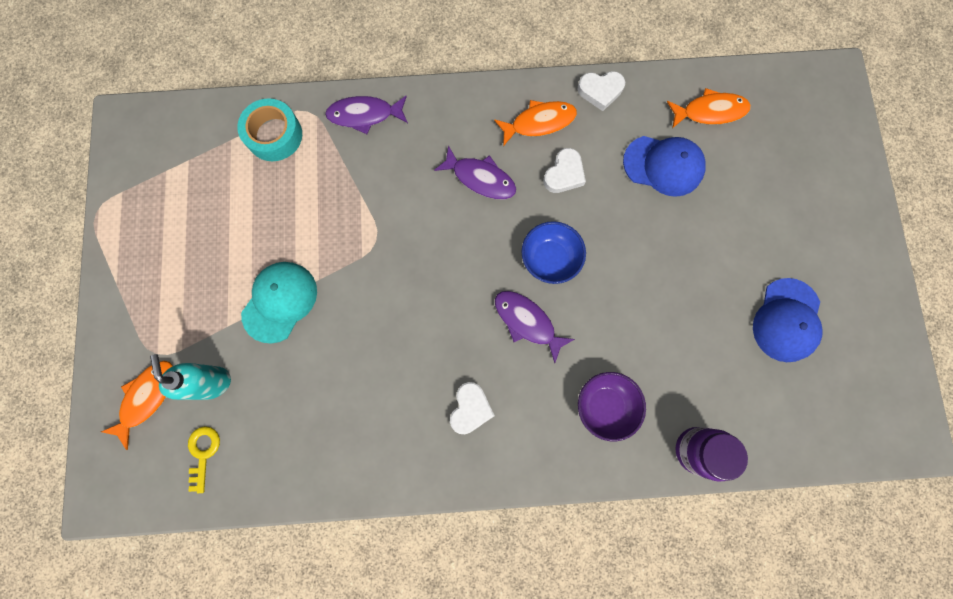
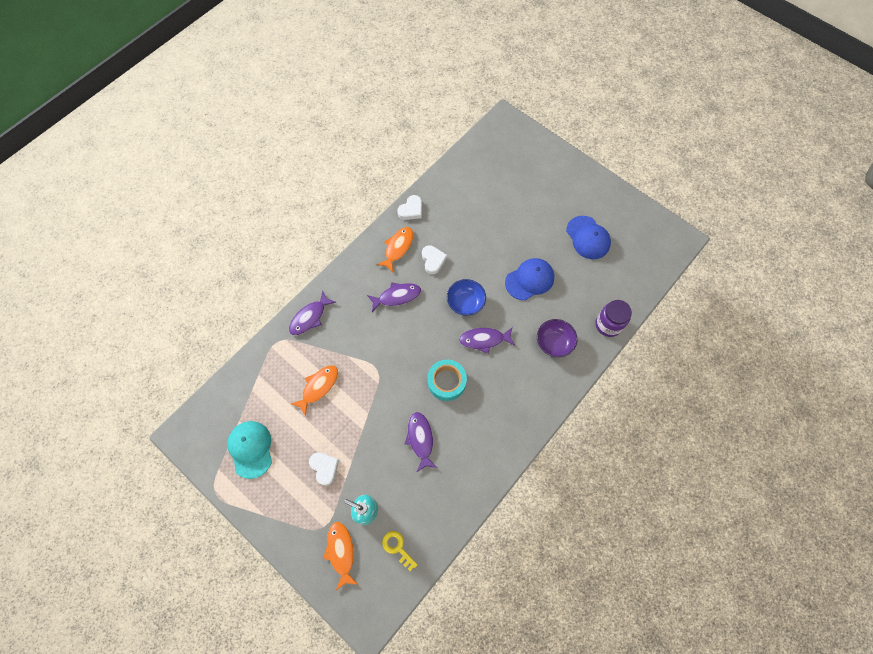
camera: 45 degrees left, 10 degrees down
(274, 135) = (273, 367): turquoise tape -> turquoise tape (446, 382)
(280, 302) = (360, 441): turquoise cap -> turquoise cap (251, 449)
(342, 363) = (420, 439): none -> purple fish
(470, 408) = (499, 401): white heart -> white heart (324, 468)
(663, 165) = (472, 218): blue cap -> blue cap (529, 280)
(710, 112) = (468, 178): orange fish -> orange fish (318, 387)

